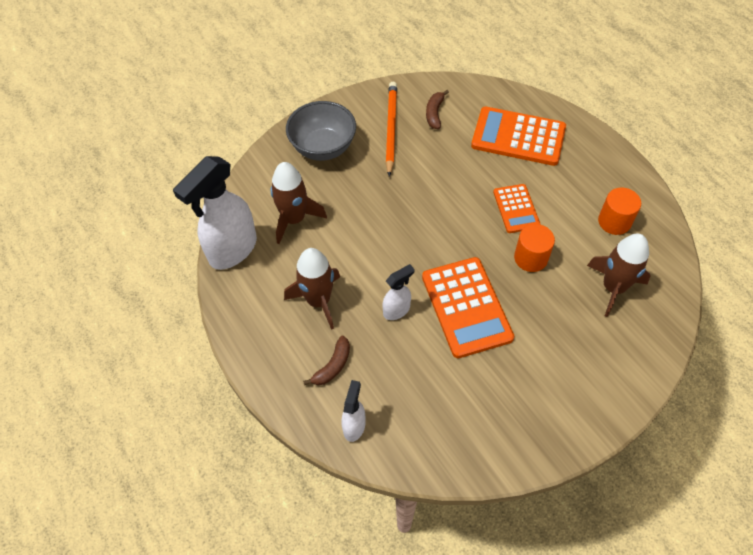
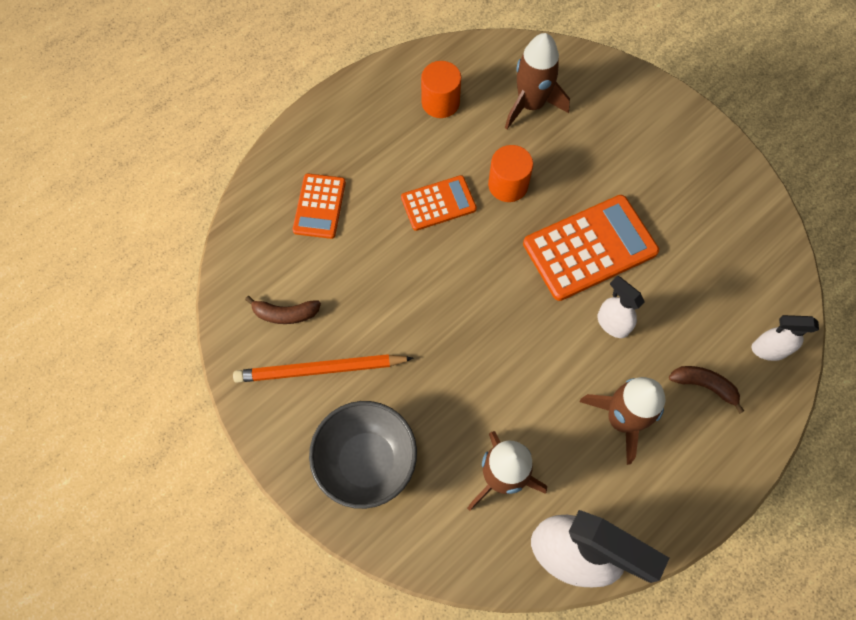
camera: 100 degrees left, 10 degrees up
(518, 137) = (319, 206): orange calculator -> orange calculator, size x0.58

